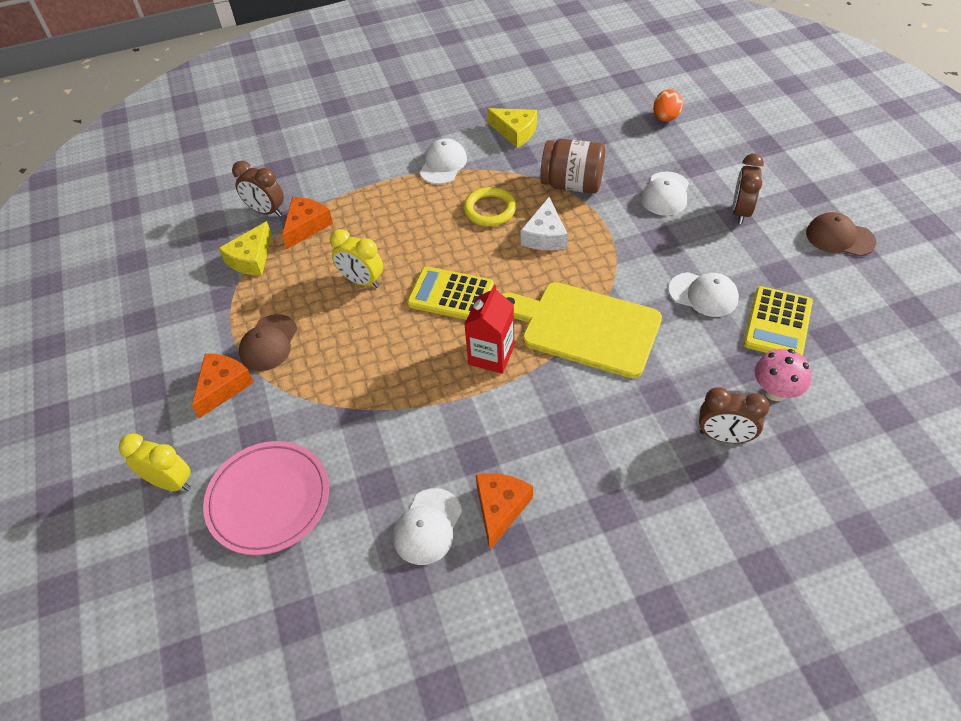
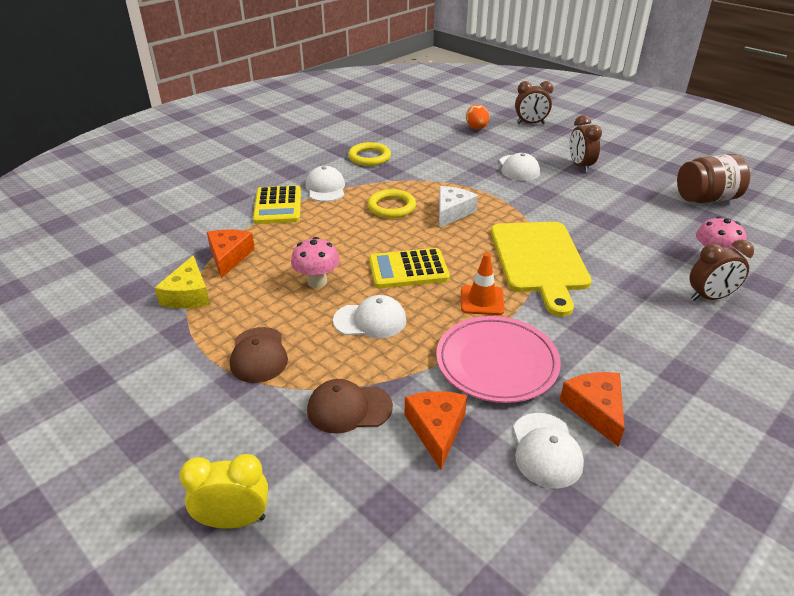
camera: 30 degrees left, 15 degrees down
(223, 387) = (234, 407): orange cheese -> orange cheese (436, 429)
(266, 211) = (178, 256): brown clock -> brown clock (530, 123)
(269, 500) = (365, 491): pink plate -> pink plate (496, 363)
(362, 281) = (317, 281): yellow clock -> pink mushroom
(491, 355) = (482, 300): red carton -> orange traffic cone
(515, 132) = (369, 157): yellow cheese -> yellow ring
(545, 235) = (452, 212): white cheese -> white cheese turned 135 degrees counterclockwise
(572, 184) = (444, 177): brown jar -> brown jar (706, 198)
(584, 327) = (539, 260): yellow cutting board -> yellow cutting board turned 90 degrees counterclockwise
(703, 294) = (604, 217): white cap -> white cap (370, 320)
(777, 323) = (670, 220): yellow calculator -> yellow calculator (278, 206)
(839, 237) = (657, 165): brown cap -> brown cap (349, 408)

